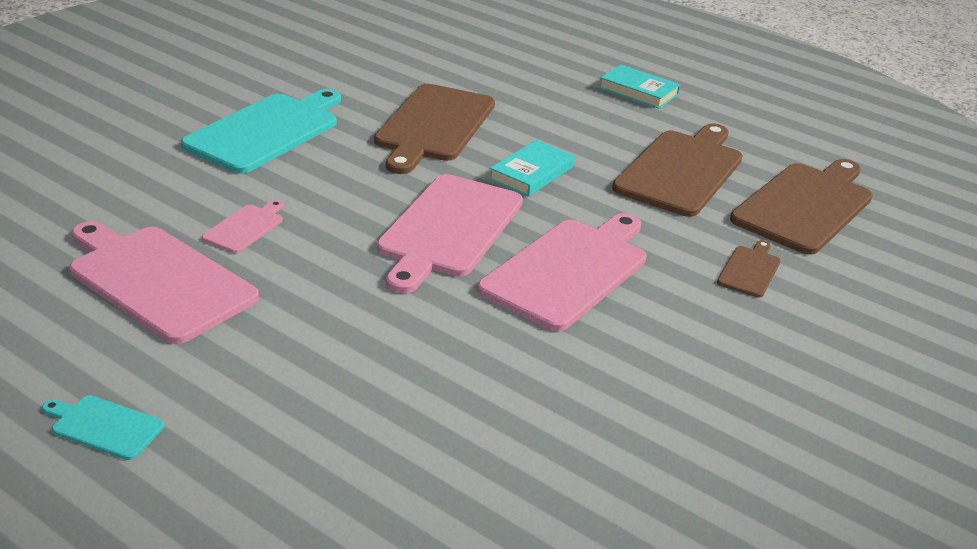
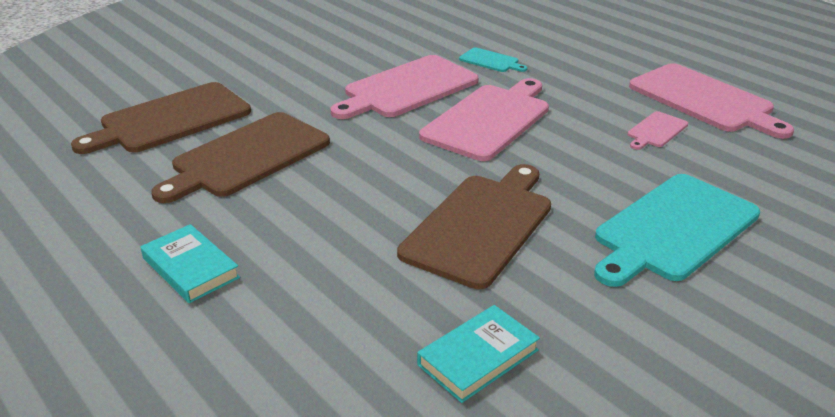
camera: 165 degrees left, 0 degrees up
(104, 426) = (691, 40): turquoise cutting board -> turquoise cutting board (491, 61)
(532, 173) = (396, 162): turquoise book -> turquoise book (478, 357)
(749, 270) = (274, 81): brown cutting board -> none

